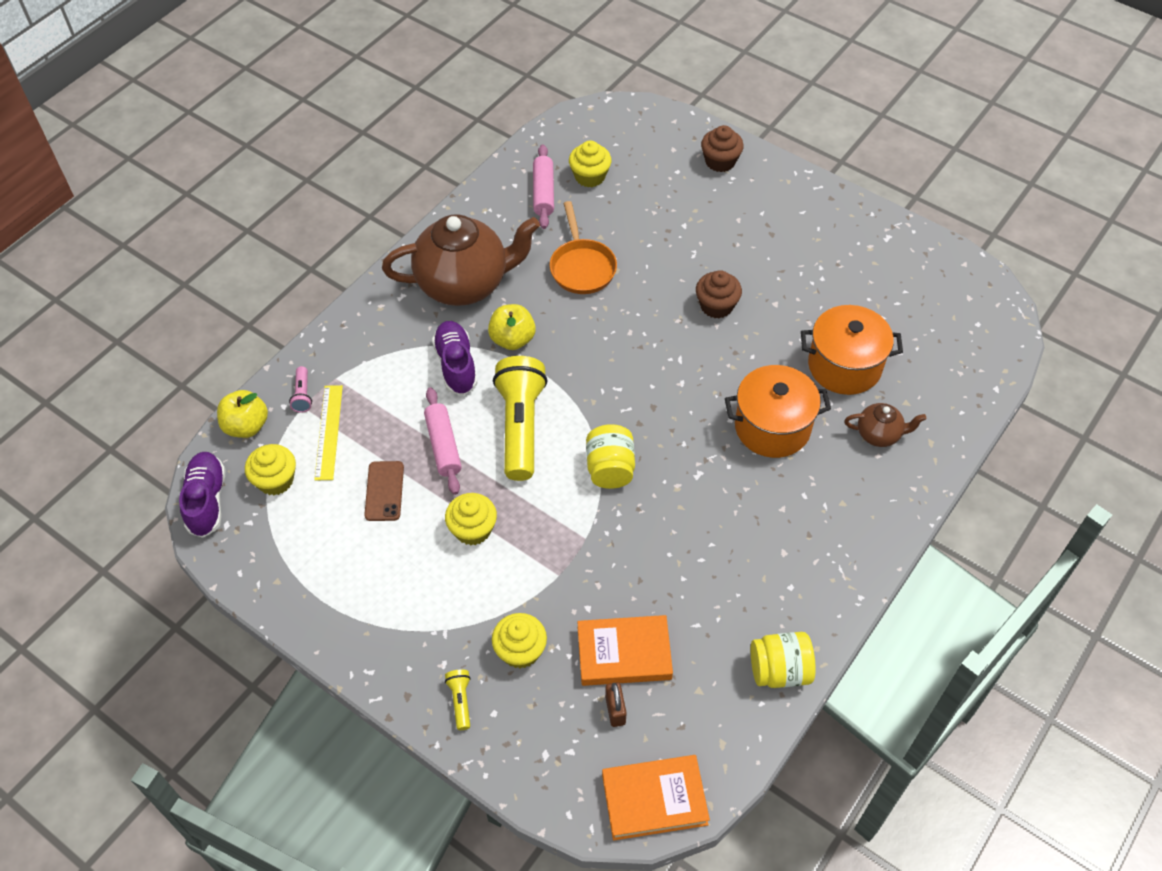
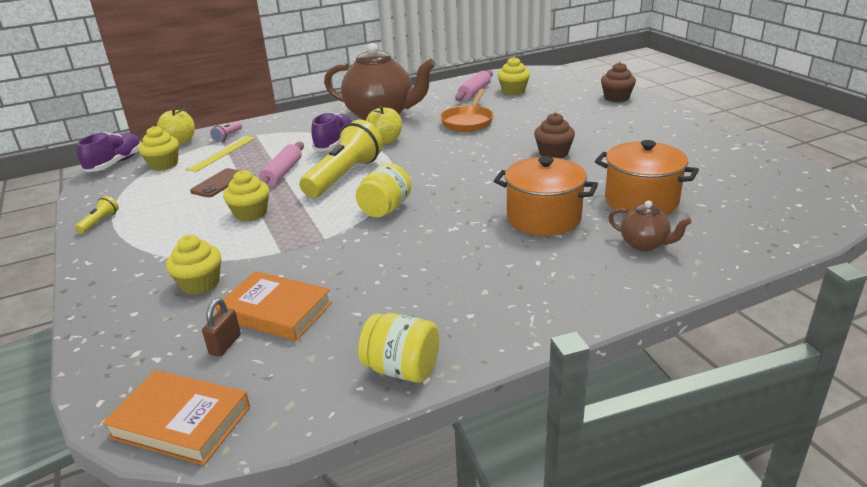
camera: 30 degrees right, 25 degrees down
(460, 701) = (121, 298): yellow flashlight -> yellow flashlight (100, 222)

